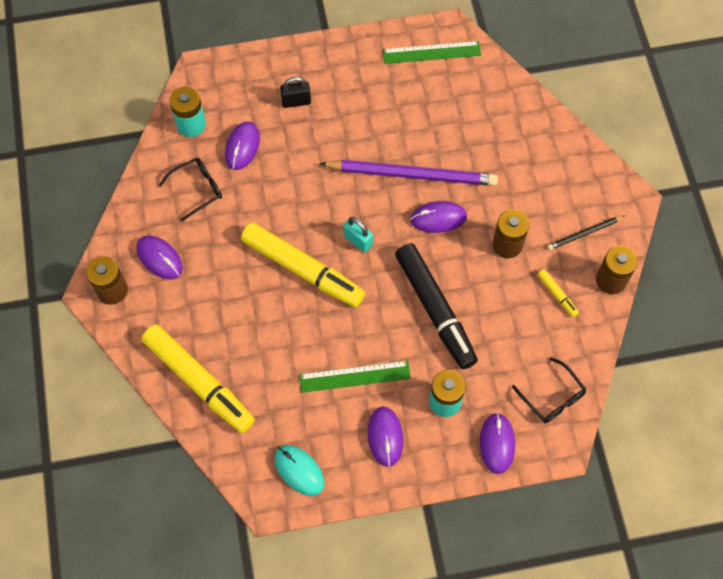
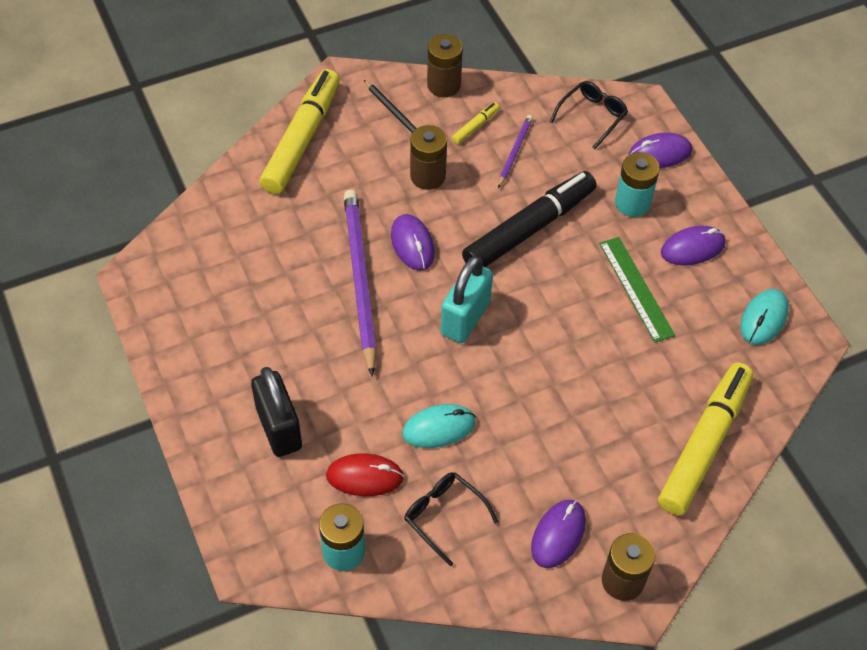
camera: 105 degrees left, 10 degrees down
(242, 147) = (365, 477): purple mouse -> red mouse
(267, 201) = (439, 428): none -> turquoise mouse
(296, 101) = (279, 428): black padlock -> black padlock, size x1.66
(302, 270) = (522, 367): yellow marker -> yellow marker (302, 139)
(358, 240) = (465, 318): turquoise padlock -> turquoise padlock, size x1.66
(431, 52) = (173, 290): green ruler -> none
(522, 320) = (514, 151): none -> purple pencil

